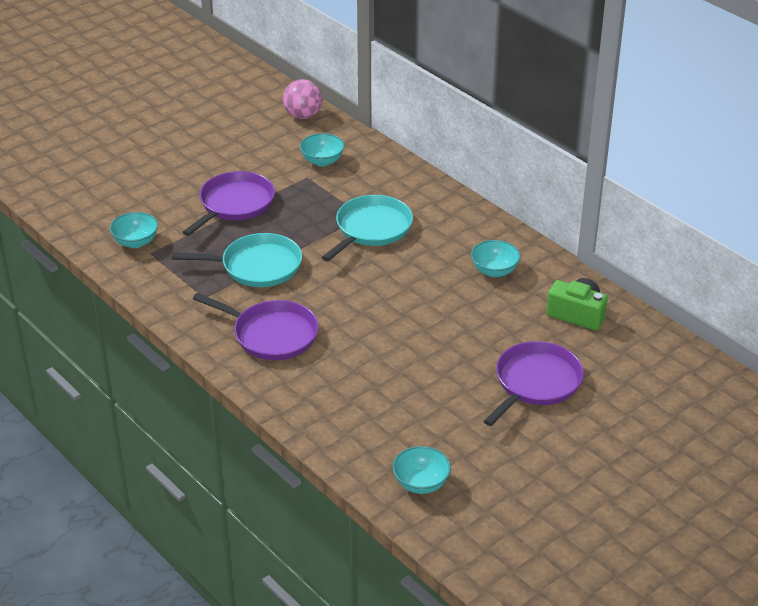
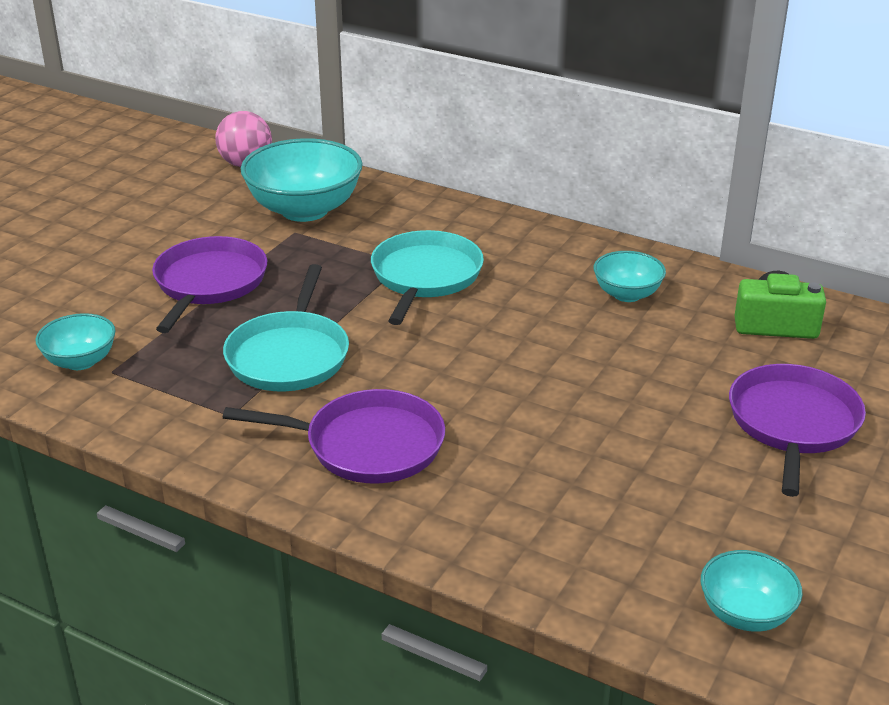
camera: 20 degrees left, 5 degrees down
(257, 266) = (289, 356): turquoise pan -> turquoise pan turned 120 degrees clockwise
(322, 161) = (304, 210): turquoise bowl -> turquoise bowl, size x1.86

